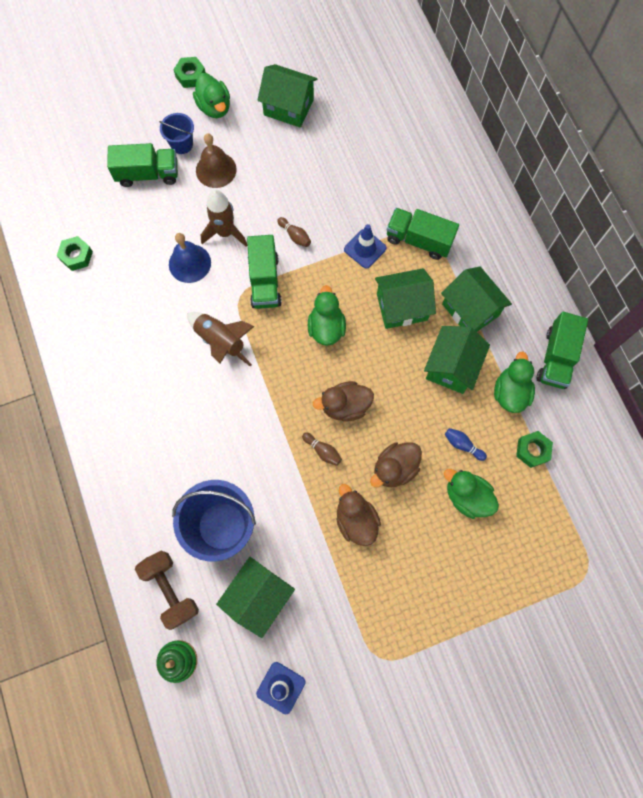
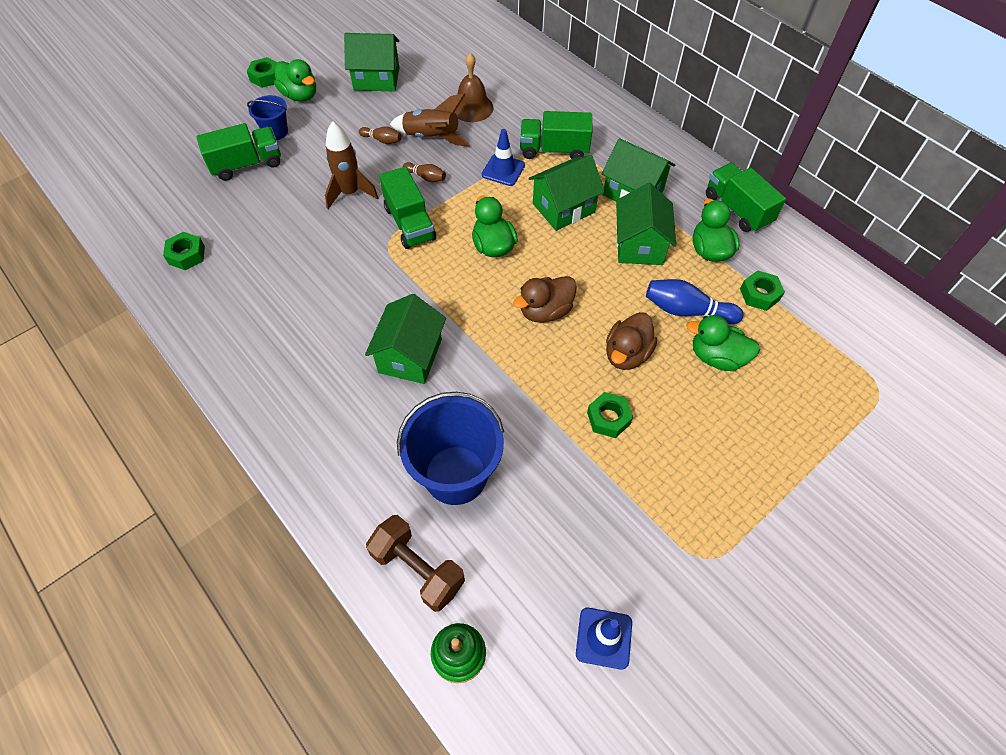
camera: 20 degrees left, 15 degrees down
(189, 263) = (320, 229): blue bell -> none
(216, 170) = (320, 144): brown bell -> brown bell (472, 107)
(221, 341) = (382, 290): brown rocket -> brown rocket (432, 138)
(258, 596) = (531, 539): green house -> green house (410, 356)
(322, 451) = (540, 361): brown bowling pin -> brown bowling pin (382, 140)
(356, 520) = (608, 418): brown duck -> green nut
(462, 445) = (687, 311): blue bowling pin -> blue bowling pin, size x1.80
(556, 358) = (737, 209): green truck -> green truck turned 150 degrees clockwise

